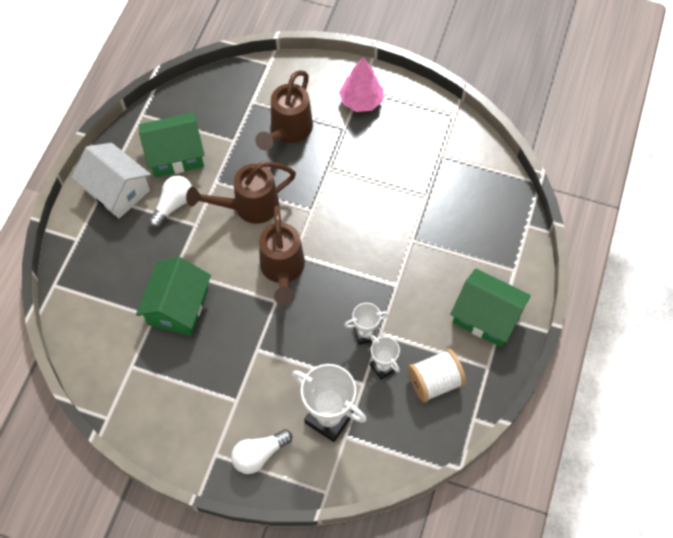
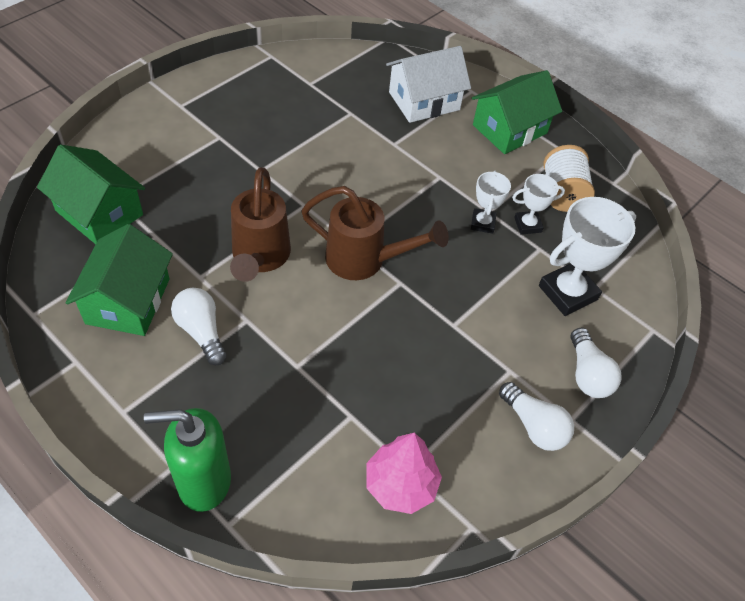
camera: 70 degrees left, 10 degrees down
(74, 259) = (203, 482): none -> green soap dispenser
(117, 190) = (130, 386): white house -> white house (424, 101)
(178, 306) = (352, 382): green house -> green house (99, 213)
(198, 431) = (534, 426): none -> white light bulb
(288, 132) = (185, 183): brown watering can -> none
(361, 101) = (197, 111): pink tree -> pink tree (400, 484)

